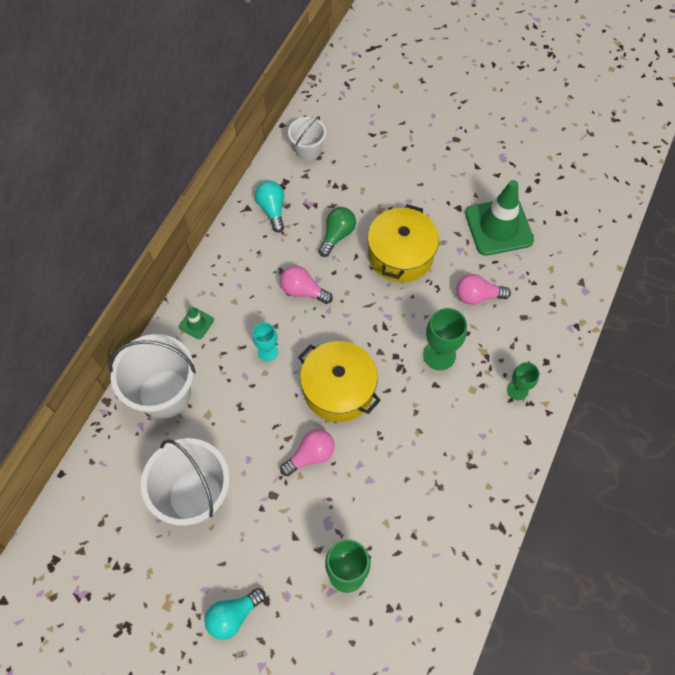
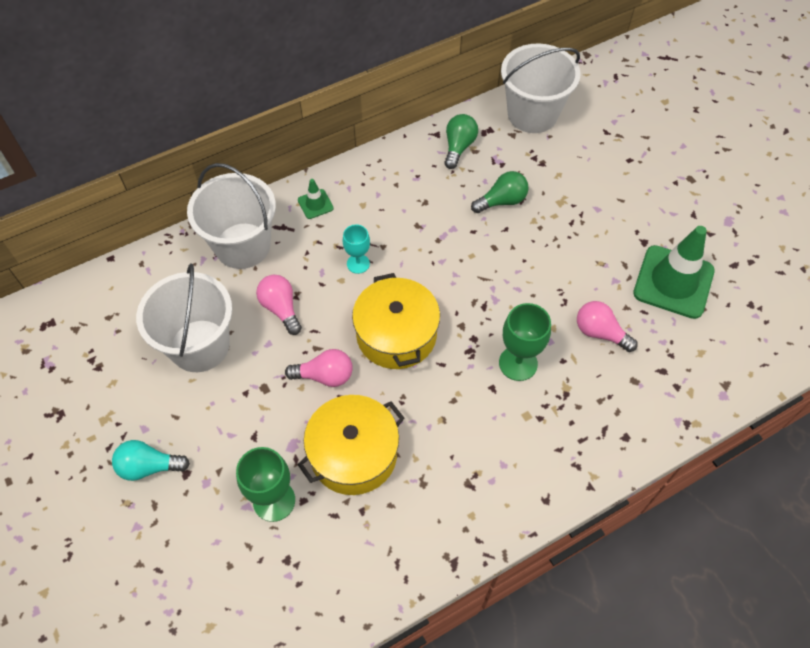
camera: 35 degrees right, 5 degrees down
(272, 210) = (458, 147): turquoise light bulb -> green light bulb
(303, 291) = (431, 231): pink light bulb -> pink light bulb (281, 308)
(308, 150) = (532, 114): white bucket -> white bucket, size x1.81
(400, 254) = (550, 251): yellow pot -> yellow pot (353, 454)
(517, 390) = (573, 445): green goblet -> none

